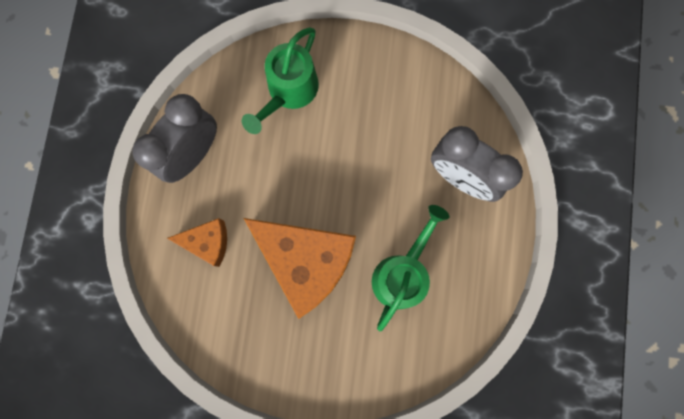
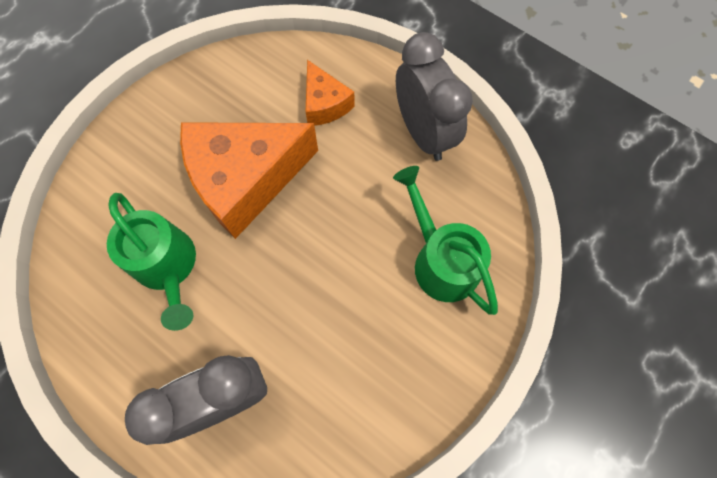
camera: 120 degrees right, 10 degrees down
(208, 242) = (324, 104): orange cheese -> orange cheese turned 60 degrees counterclockwise

